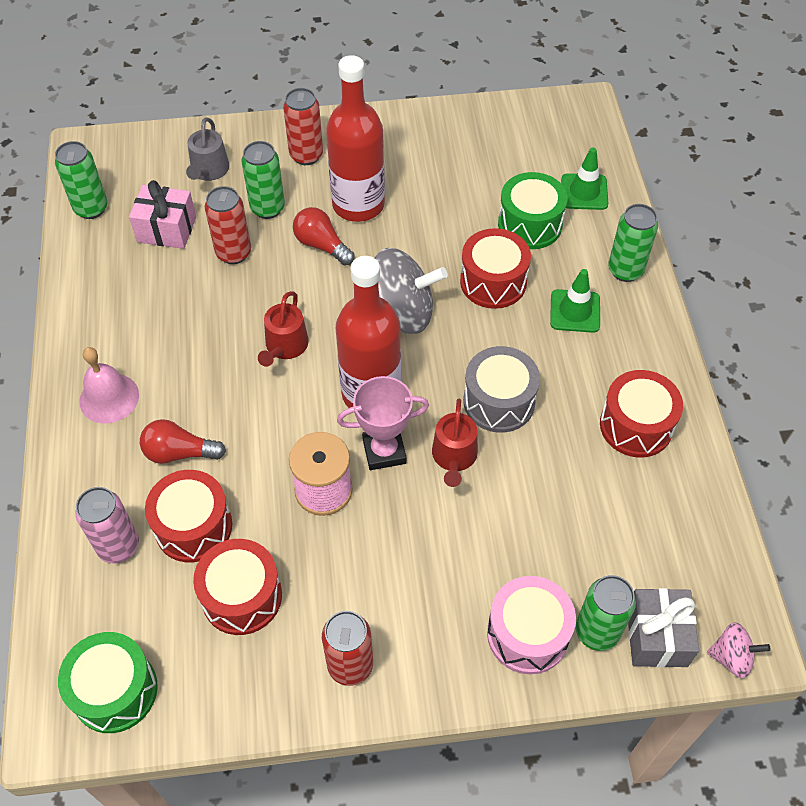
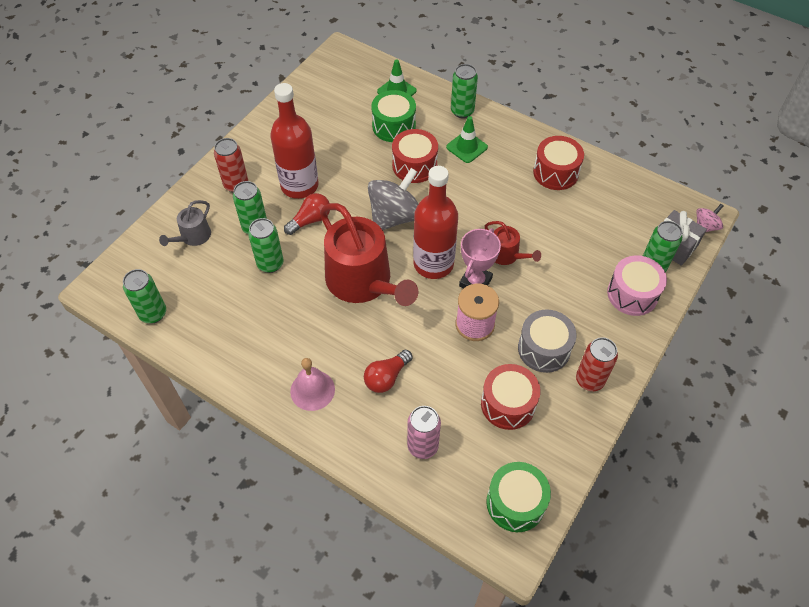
camera: 50 degrees left, 0 degrees up
(167, 229) = (215, 285): pink gift -> none
(193, 526) = (443, 400): red drum -> none
(209, 171) = (193, 237): grey watering can -> grey watering can turned 75 degrees clockwise
(233, 253) = (270, 264): red can -> green can
(285, 346) = (363, 282): red watering can -> red watering can, size x2.13
(322, 245) = (310, 220): red light bulb -> red light bulb turned 150 degrees clockwise
(499, 401) = (491, 214): grey drum -> grey drum (544, 349)

